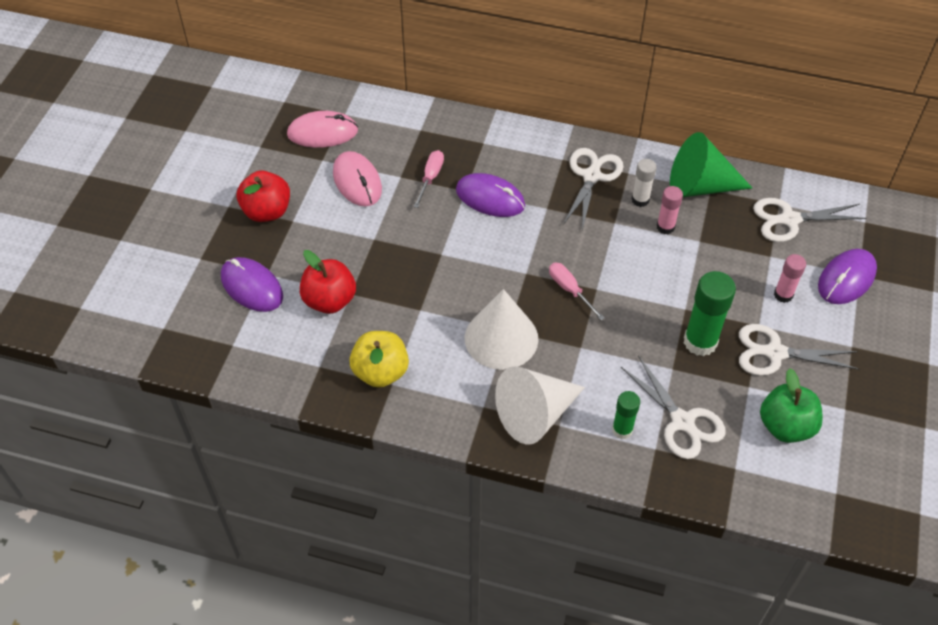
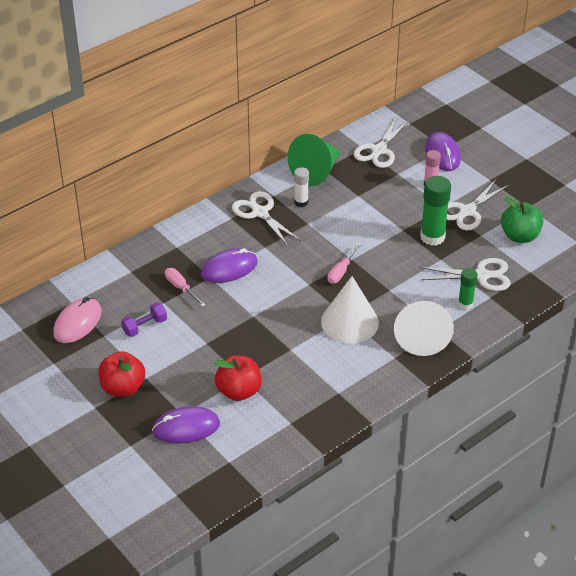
camera: 55 degrees left, 10 degrees down
(357, 181) = (145, 326): pink mouse -> purple dumbbell
(380, 372) = (323, 393): yellow apple -> none
(570, 290) = (341, 271): pink screwdriver -> pink screwdriver turned 60 degrees counterclockwise
(665, 227) = (333, 203): pink glue stick -> none

